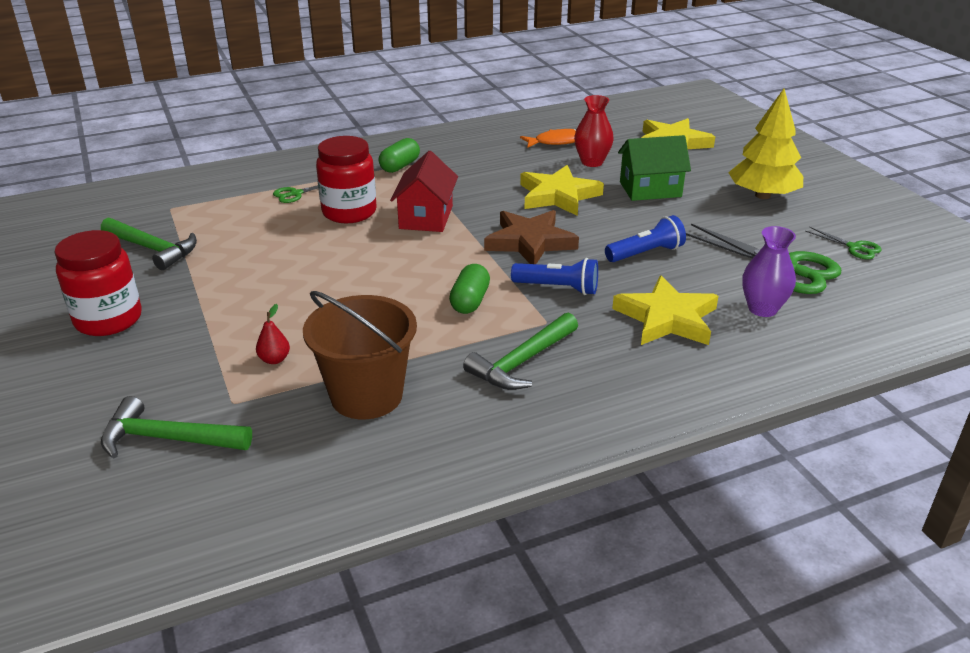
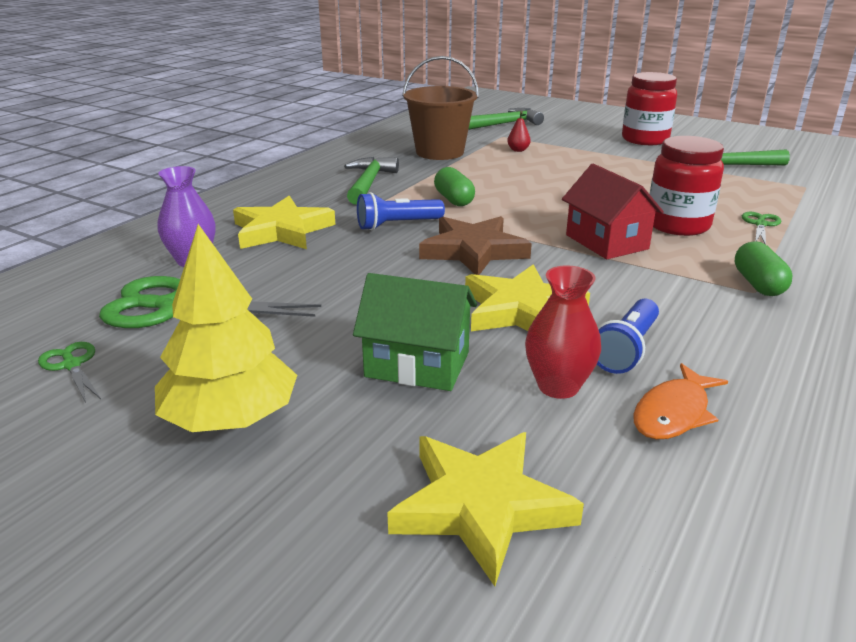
camera: 145 degrees right, 5 degrees down
(646, 253) = (345, 276): blue flashlight -> blue flashlight (626, 350)
(650, 189) = (417, 364): green house -> green house turned 60 degrees clockwise
(854, 247) = (72, 365): green scissors -> green scissors turned 45 degrees clockwise

